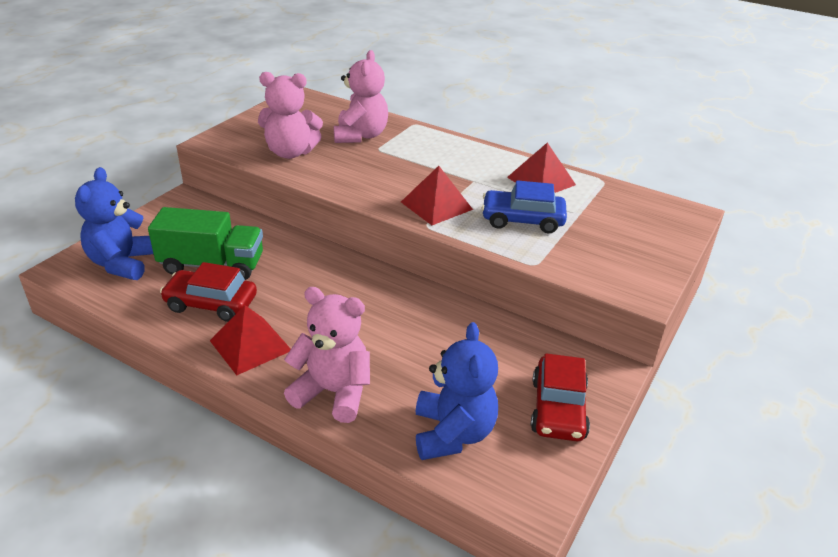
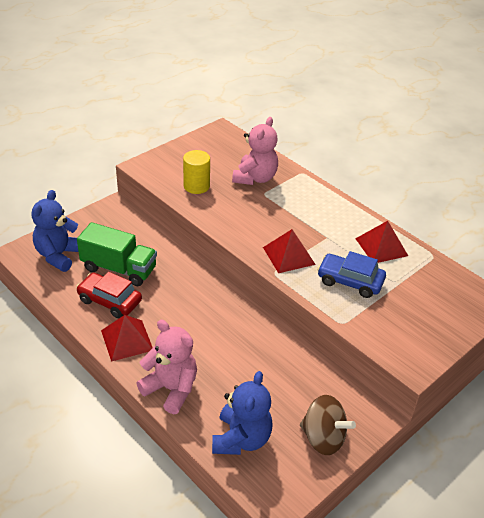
camera: 15 degrees right, 5 degrees up
(290, 152) = (196, 186): pink teddy bear -> yellow cylinder
(558, 409) = (323, 438): red car -> brown spinning top

